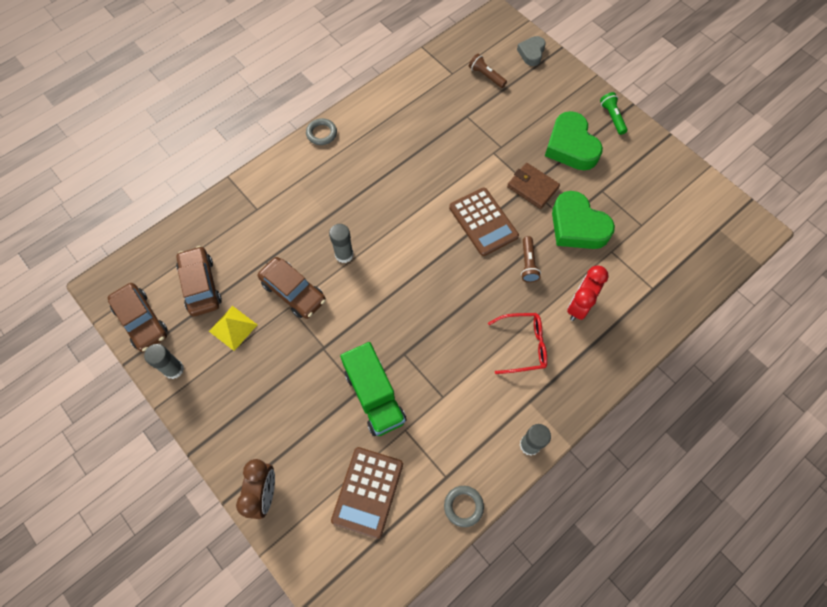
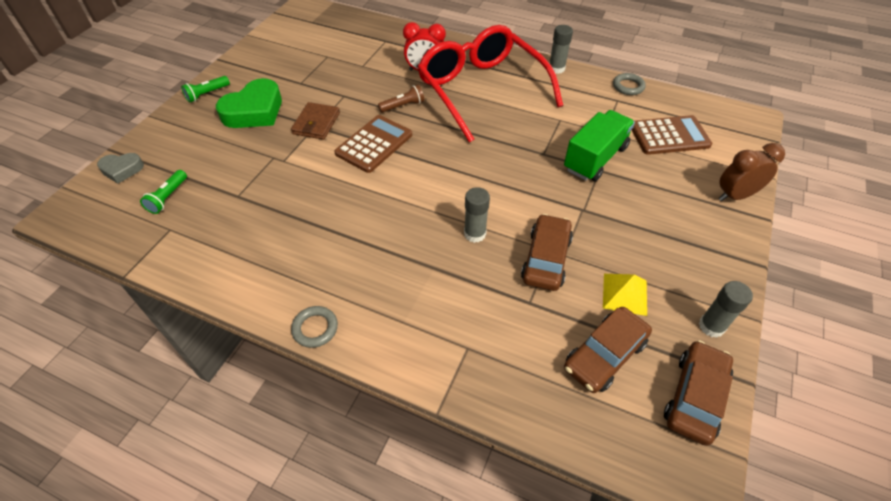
camera: 115 degrees left, 15 degrees down
(486, 76) = (168, 197): brown flashlight -> green flashlight
(523, 345) = (481, 90): red glasses -> red glasses, size x2.21
(577, 226) = (347, 88): green heart -> none

